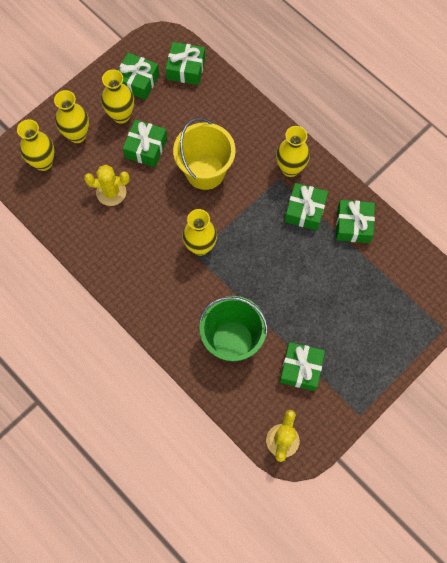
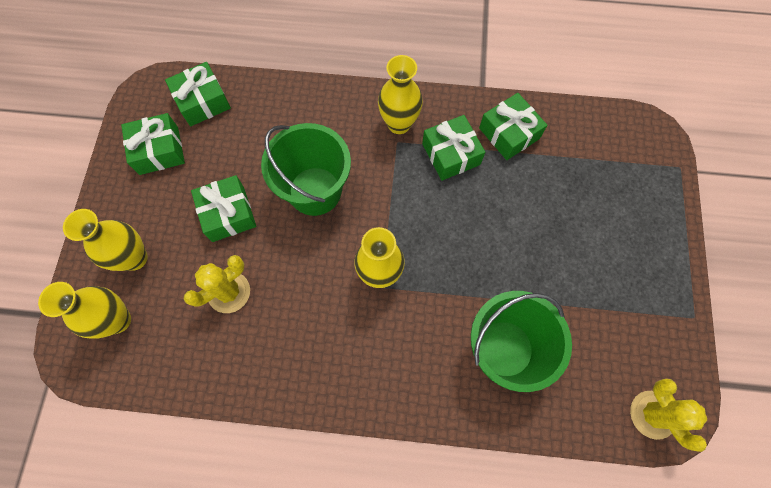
camera: 40 degrees left, 0 degrees up
(121, 115) = (170, 199): yellow vase -> none
(205, 171) = (315, 191): yellow bucket -> green bucket
(301, 369) = (597, 319): green gift -> none

